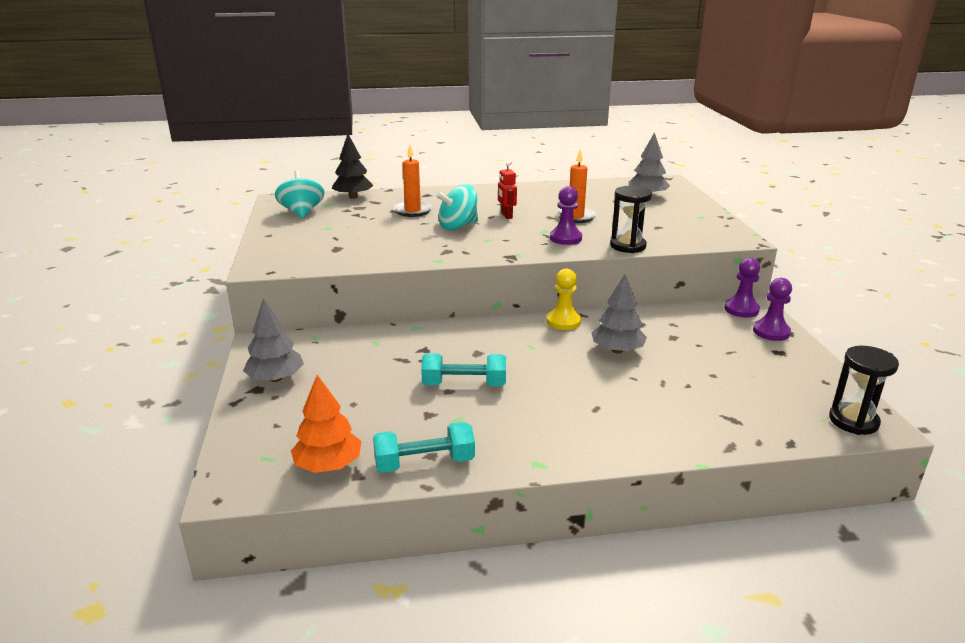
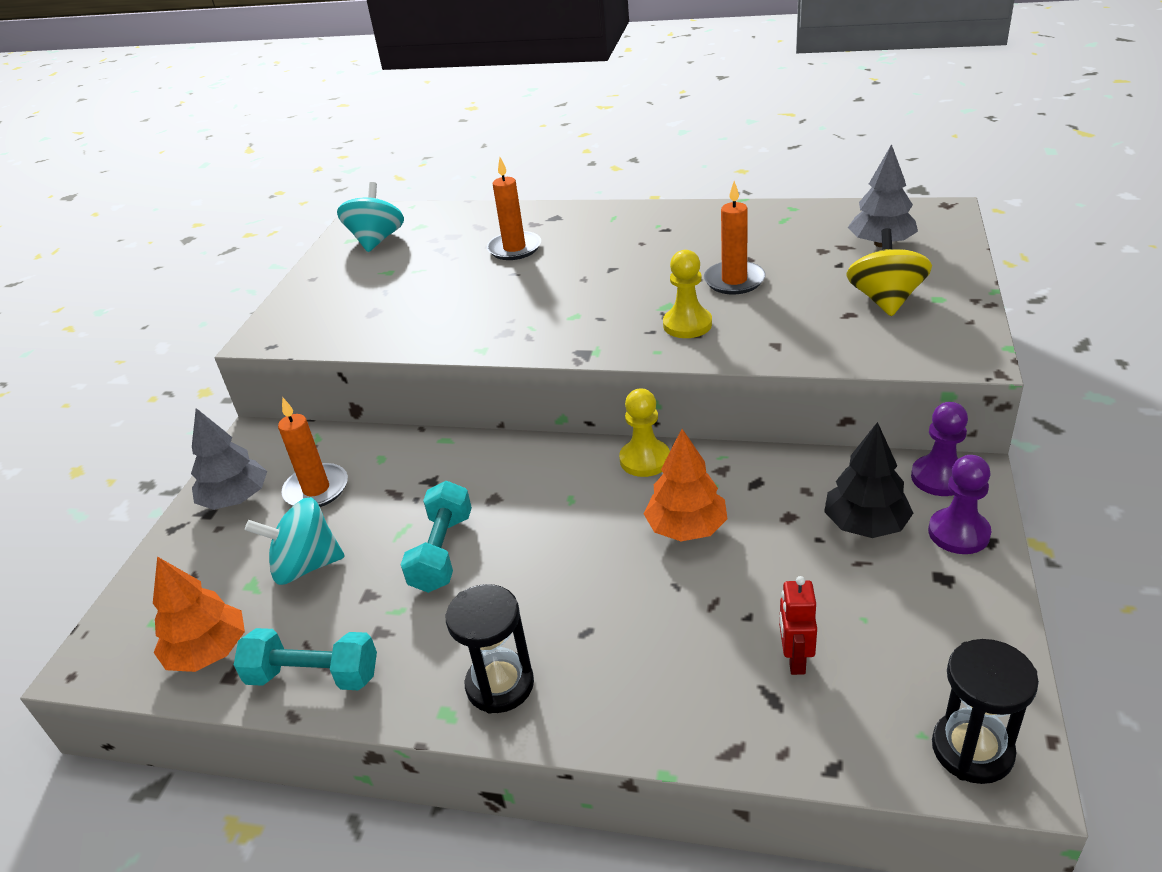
camera: 25 degrees right, 10 degrees up
(338, 365) = (316, 489): none -> orange candle
(353, 197) = (457, 215): black tree -> black tree (865, 525)
(458, 226) = (553, 285): turquoise spinning top -> turquoise spinning top (306, 566)
(464, 384) = (442, 552): turquoise dumbbell -> turquoise dumbbell turned 75 degrees clockwise
(506, 216) = (634, 269): red robot -> red robot (795, 659)
(565, 238) = (687, 325): purple pawn -> yellow pawn
(617, 350) = (686, 528): grey tree -> orange tree
(628, 246) = (770, 352): black hourglass -> black hourglass (500, 685)
(672, 219) = (885, 300): none -> yellow spinning top

